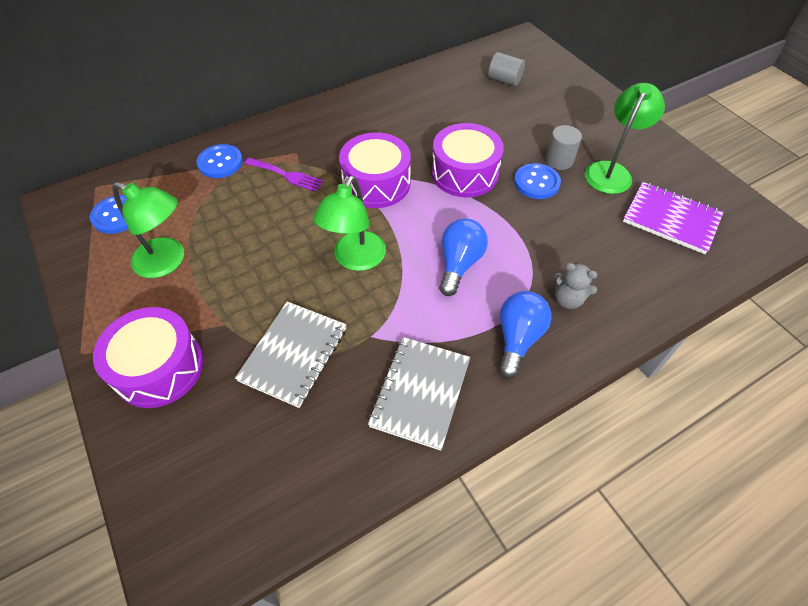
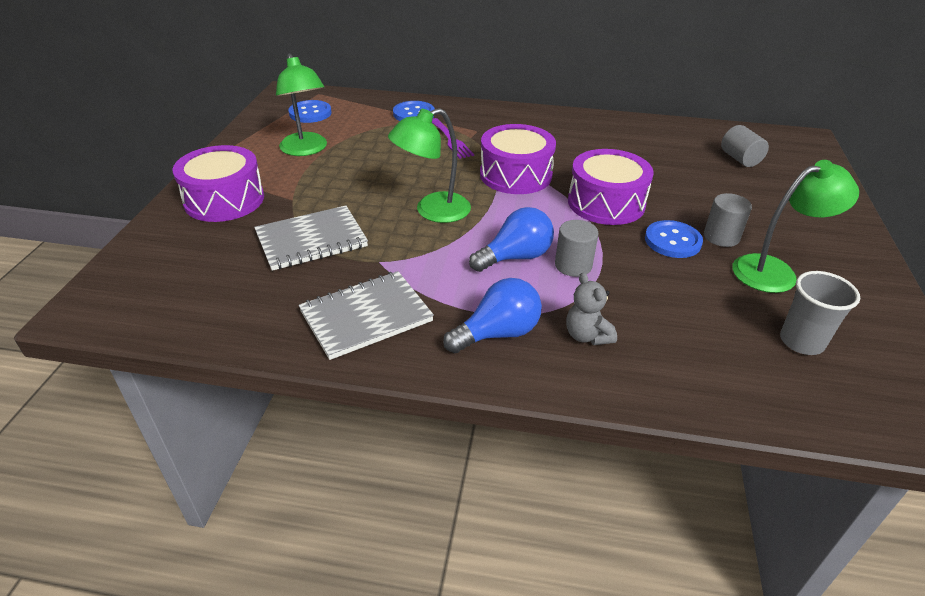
camera: 40 degrees right, 15 degrees down
(501, 245) = (573, 265): none -> grey cylinder
(671, 219) = (801, 342): purple notebook -> grey cup

